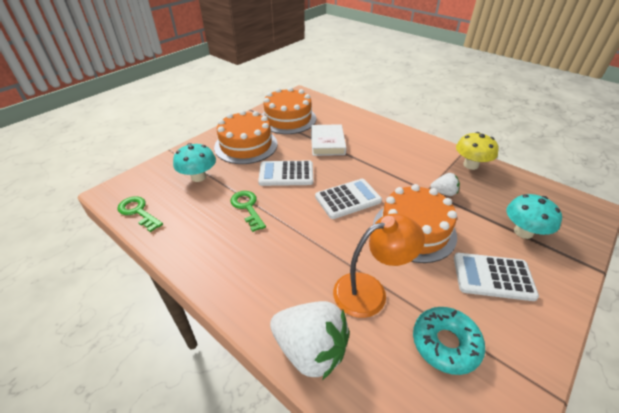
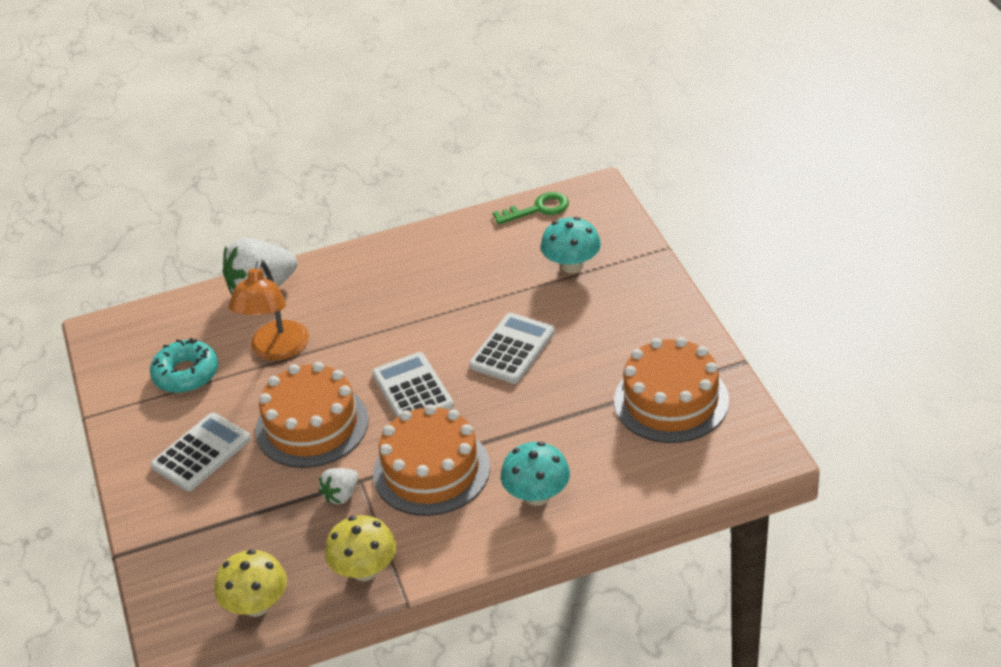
camera: 125 degrees right, 0 degrees up
(246, 145) = (619, 327): orange cake -> orange cake (431, 470)
(247, 207) = (473, 295): green key -> none
(327, 143) = (556, 422): white book -> none
(348, 199) = (412, 390): white calculator -> white calculator turned 150 degrees clockwise
(523, 232) = (218, 528): turquoise mushroom -> turquoise mushroom (537, 495)
(535, 190) = (256, 605): none -> yellow mushroom

